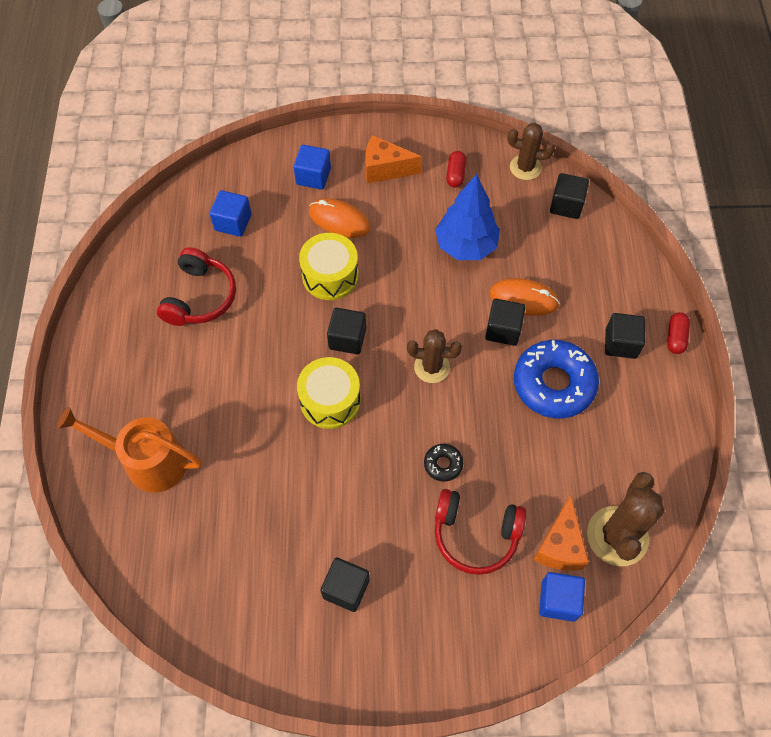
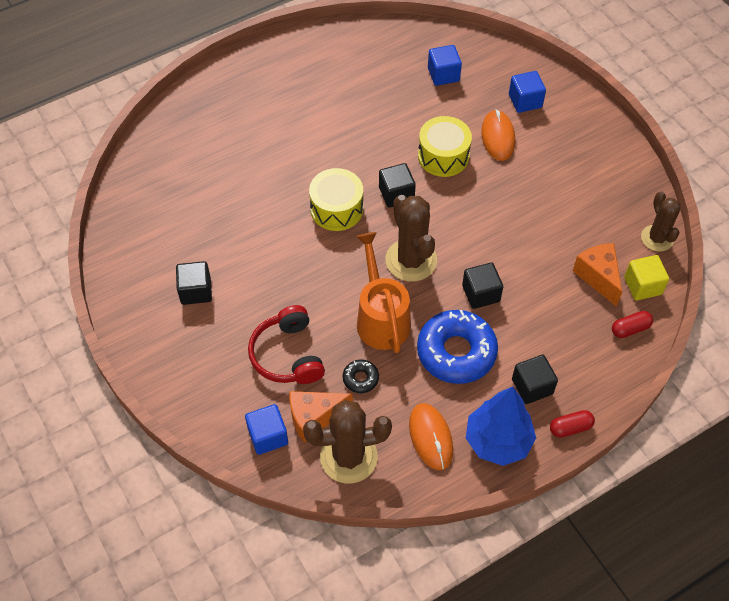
camera: 60 degrees right, 5 degrees down
(147, 461) = (219, 128): orange watering can -> orange watering can (381, 318)
(200, 297) = (365, 89): red headphones -> none
(385, 169) = (571, 143): orange cheese -> orange cheese (598, 277)
(431, 367) = (411, 260): brown cactus -> brown cactus, size x1.57
(443, 464) = (332, 306): black donut -> black donut (360, 378)
(455, 174) = (607, 192): red capsule -> red capsule (630, 329)
(466, 246) = (541, 231): blue tree -> blue tree (497, 441)
(523, 299) = (521, 295): orange mouse -> orange mouse (430, 437)
(566, 205) = (642, 286): black cube -> yellow cube

